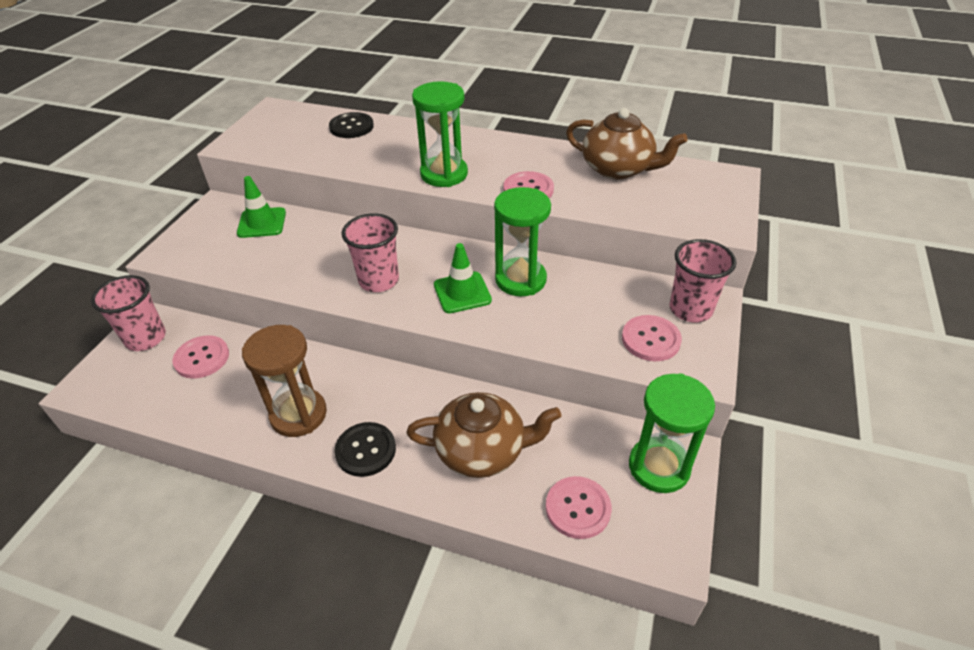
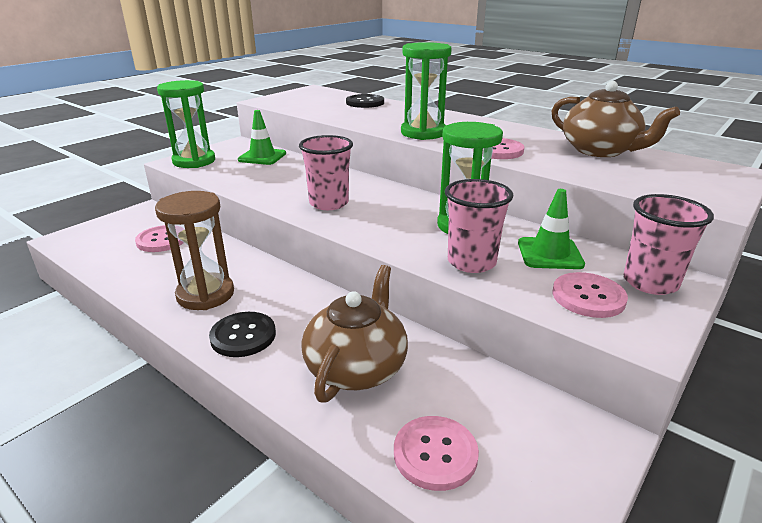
camera: 20 degrees right, 15 degrees down
(146, 338) = (133, 220): pink cup -> pink cup (471, 262)
(462, 292) = (400, 224): green traffic cone -> green traffic cone (549, 254)
(482, 450) = (357, 367): brown teapot -> brown teapot turned 90 degrees counterclockwise
(659, 467) = (560, 442): green hourglass -> green hourglass (194, 161)

